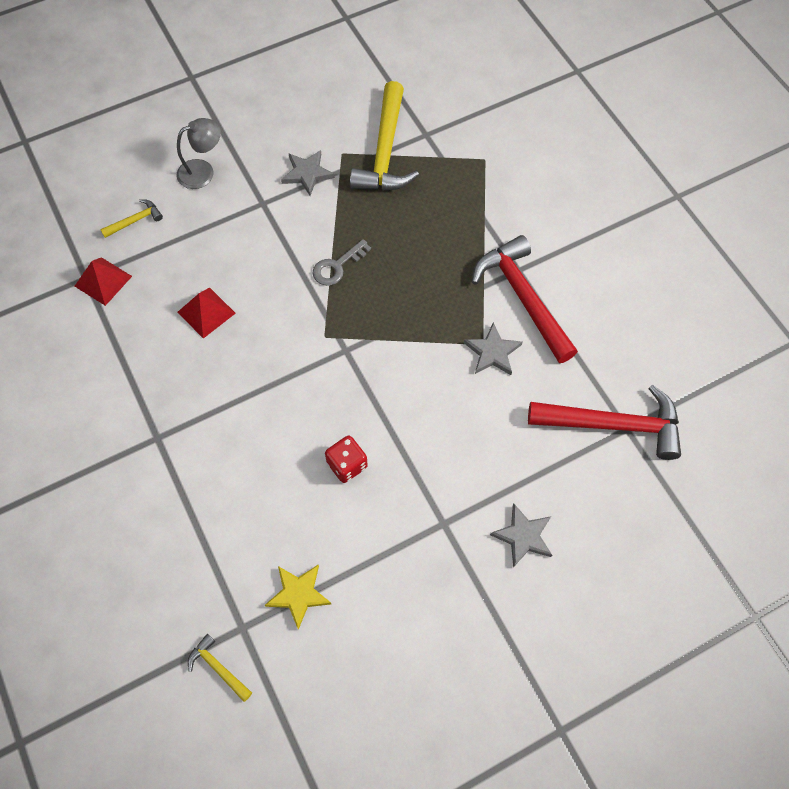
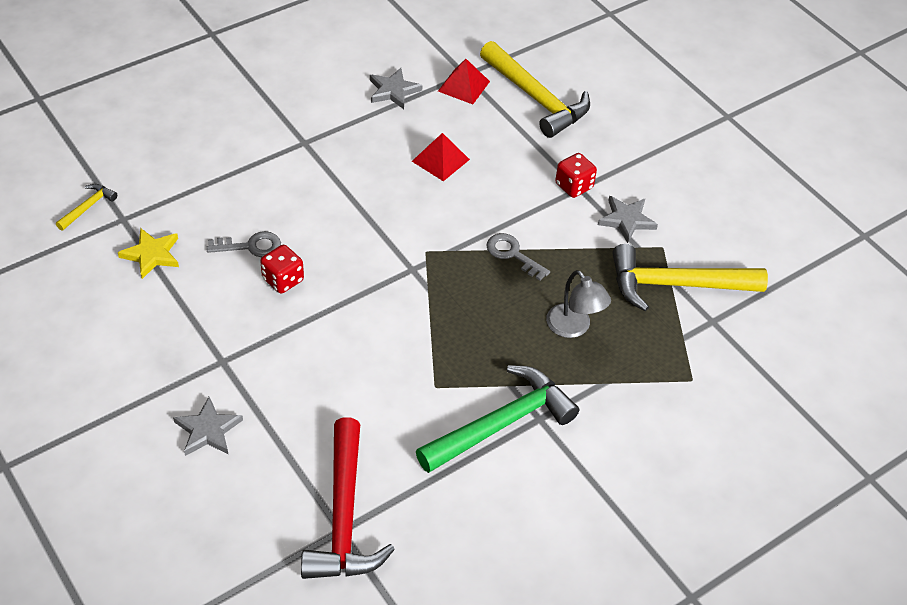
camera: 80 degrees right, 15 degrees down
(135, 221) = (536, 98): yellow hammer -> yellow hammer, size x2.23
(203, 171) = (608, 139): grey lamp -> grey lamp (574, 328)
(259, 207) = (574, 186): none -> red dice
(299, 494) = (251, 246): none -> grey key
(492, 352) = (425, 396): grey star -> grey star (393, 91)
(523, 298) = (501, 424): red hammer -> green hammer

